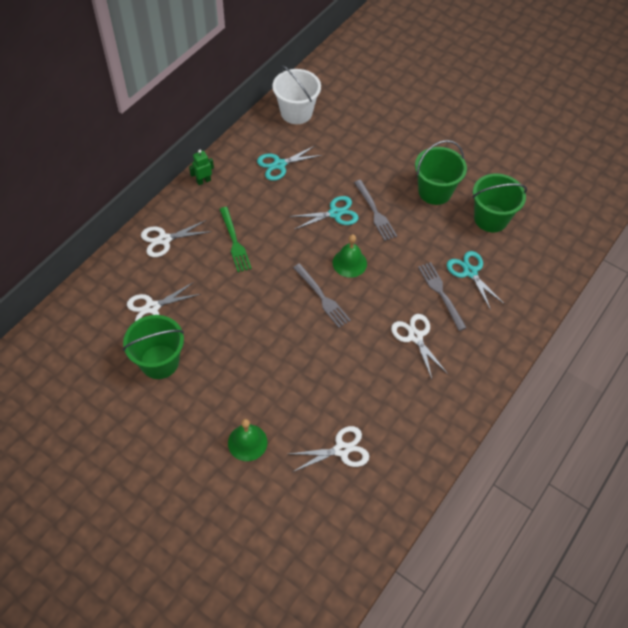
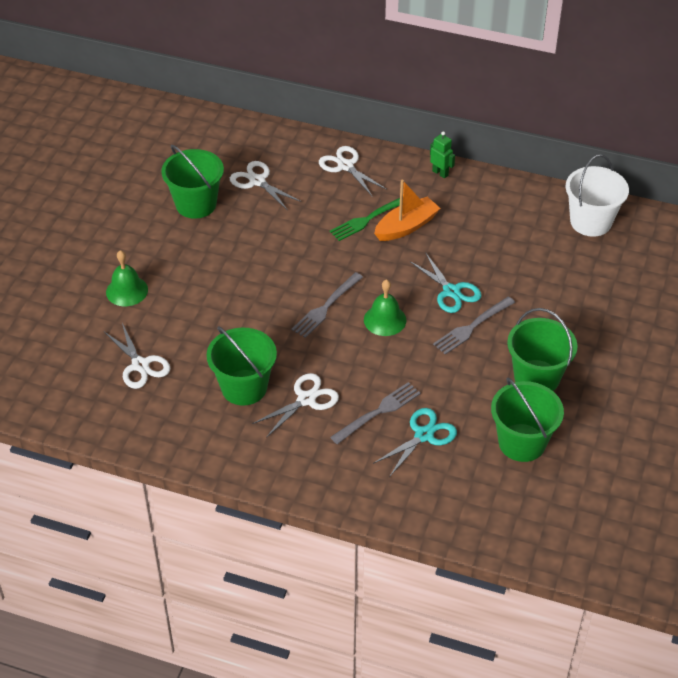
camera: 75 degrees right, 10 degrees down
(254, 220) = (406, 227): none -> orange boat
(279, 165) = (499, 227): turquoise scissors -> none
(390, 376) = (244, 387): none -> green bucket

